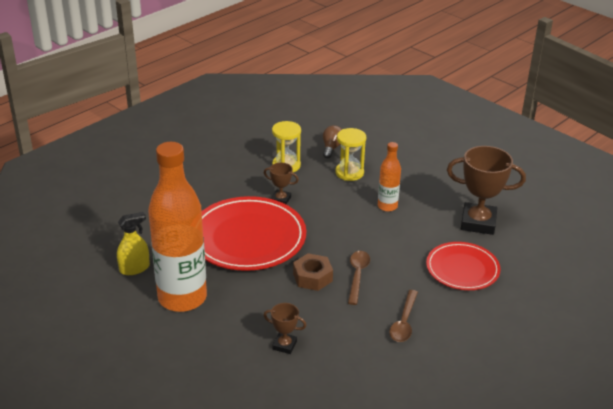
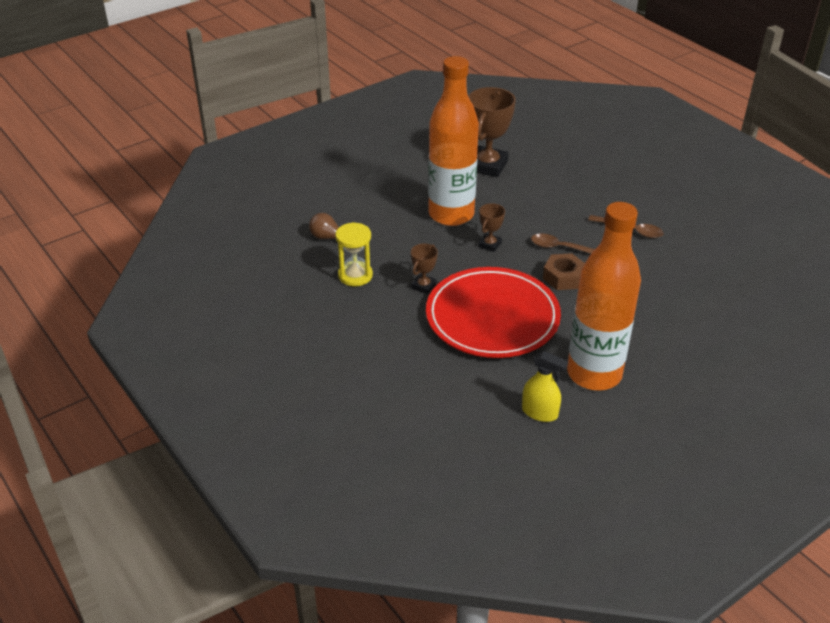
camera: 80 degrees left, 5 degrees up
(134, 268) = (540, 412): yellow spray bottle -> yellow spray bottle turned 135 degrees clockwise
(284, 345) = (665, 306): brown trophy -> brown trophy (490, 244)
(349, 173) = (383, 231): yellow hourglass -> none
(387, 206) = (451, 214): orange bottle -> orange bottle, size x2.13
(462, 269) = (556, 186): red plate -> none

